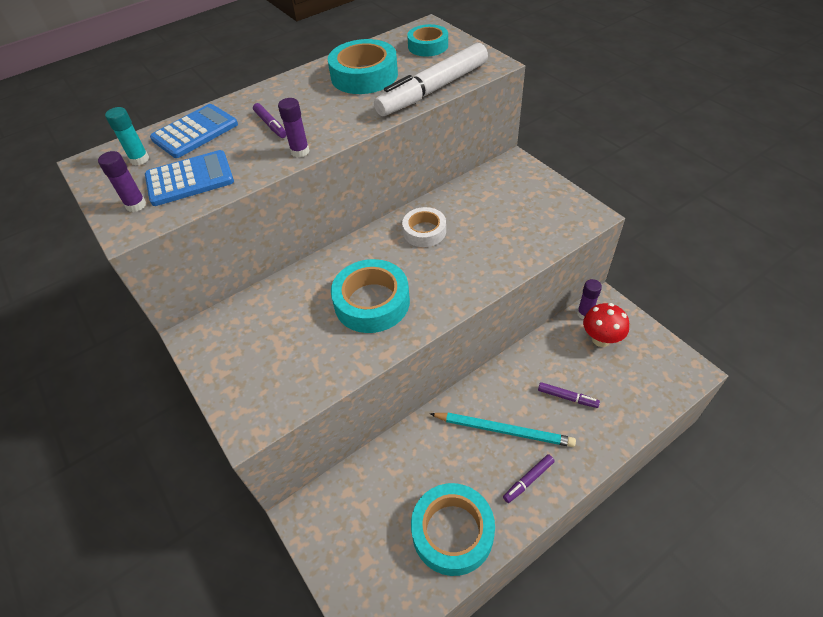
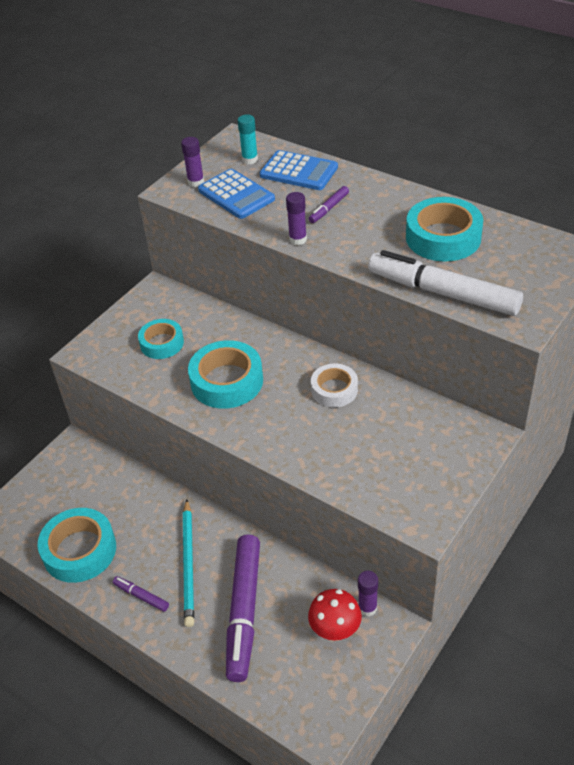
camera: 70 degrees right, 5 degrees down
(428, 46) = (531, 265): turquoise tape -> turquoise tape (162, 343)
(567, 397) = (244, 611): purple marker -> purple marker, size x2.33

